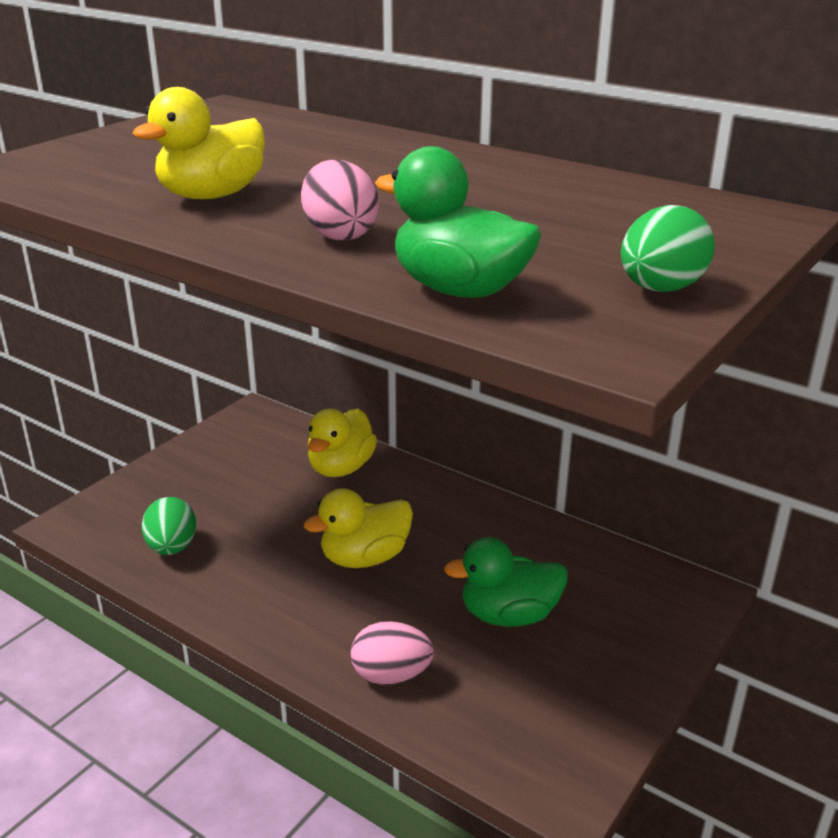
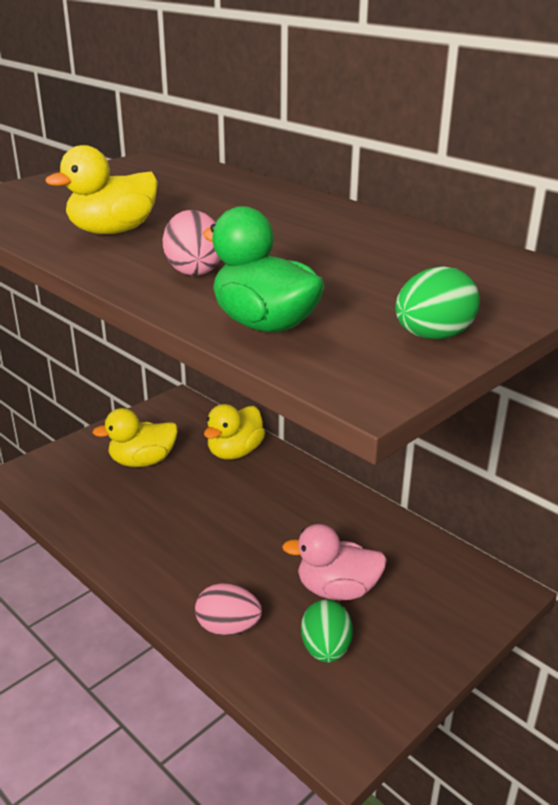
camera: 10 degrees right, 0 degrees up
(172, 547) = (87, 502): green egg -> green egg (325, 649)
(364, 558) = (233, 528): yellow duck -> yellow duck (142, 461)
(509, 615) = (337, 589): green duck -> pink duck

